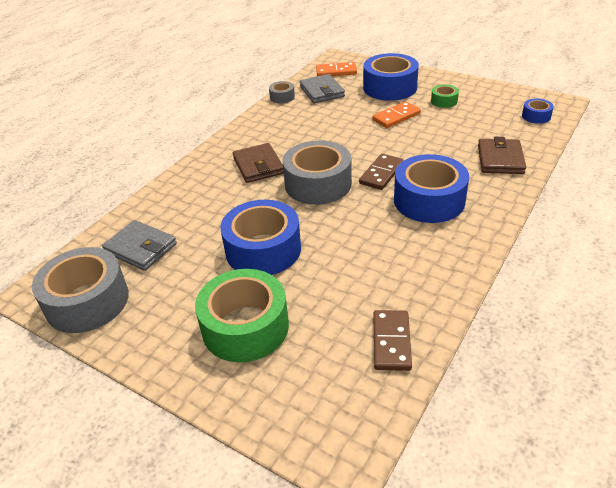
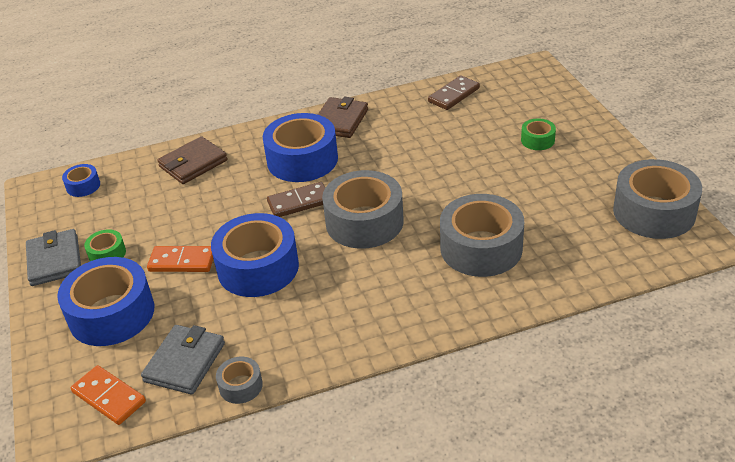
camera: 140 degrees left, 0 degrees up
(141, 248) = (583, 239): grey wallet -> grey wallet (54, 260)
(216, 207) = (481, 248): none -> grey tape
(245, 327) = (537, 140): green tape -> green tape, size x0.47
(258, 166) = (394, 277): brown wallet -> brown wallet (340, 121)
(263, 250) = (476, 185): blue tape -> blue tape (258, 268)

